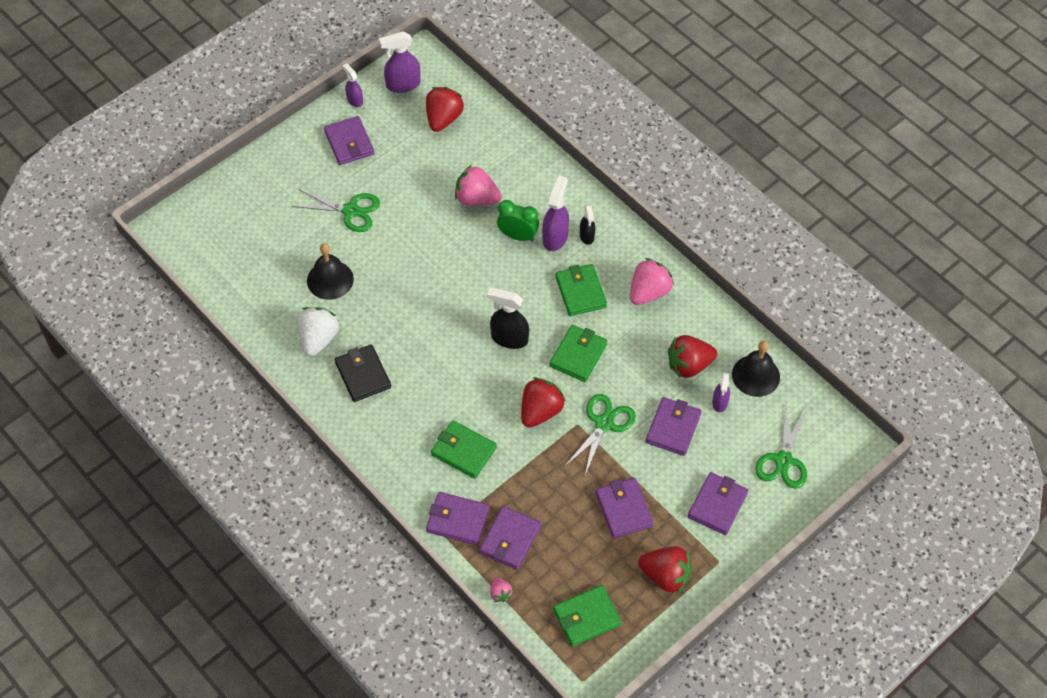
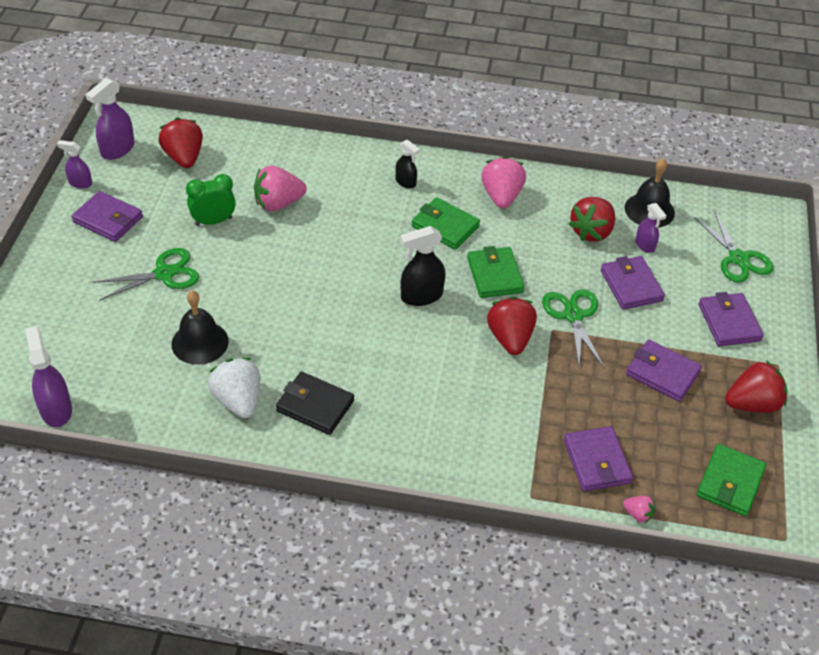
camera: 40 degrees left, 10 degrees down
(457, 520) = (534, 476): purple wallet -> none
(463, 451) = (477, 413): green wallet -> none
(518, 236) = (345, 213): green clock -> green clock (213, 221)
(555, 237) = (379, 197): purple spray bottle -> purple spray bottle (56, 409)

